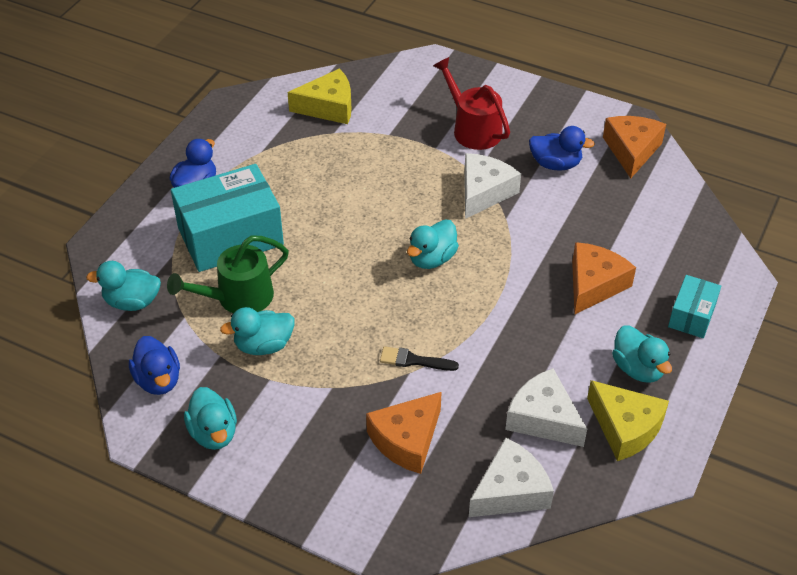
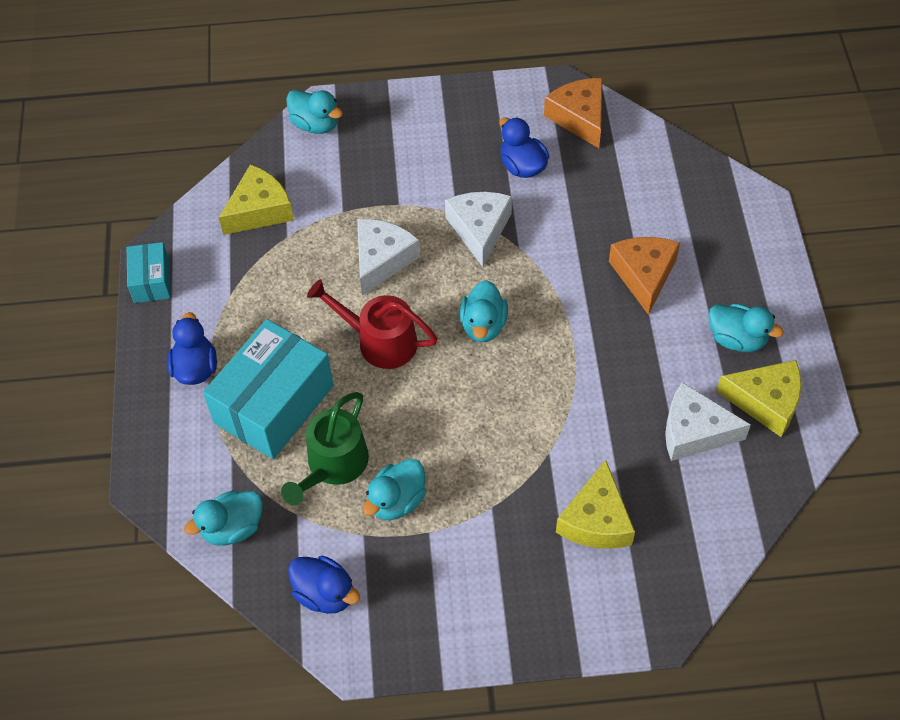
camera: 30 degrees left, 10 degrees up
(214, 433) = (420, 615): turquoise duck -> turquoise duck (316, 124)
(406, 440) = (596, 520): orange cheese -> yellow cheese
(414, 360) = (544, 438): black brush -> none
(473, 129) = (419, 166): red watering can -> red watering can (380, 341)
(510, 491) = (717, 516): white cheese -> white cheese (382, 260)
(555, 164) = (522, 166): blue duck -> blue duck turned 105 degrees counterclockwise
(692, 316) = (745, 262): turquoise box -> turquoise box (151, 281)

